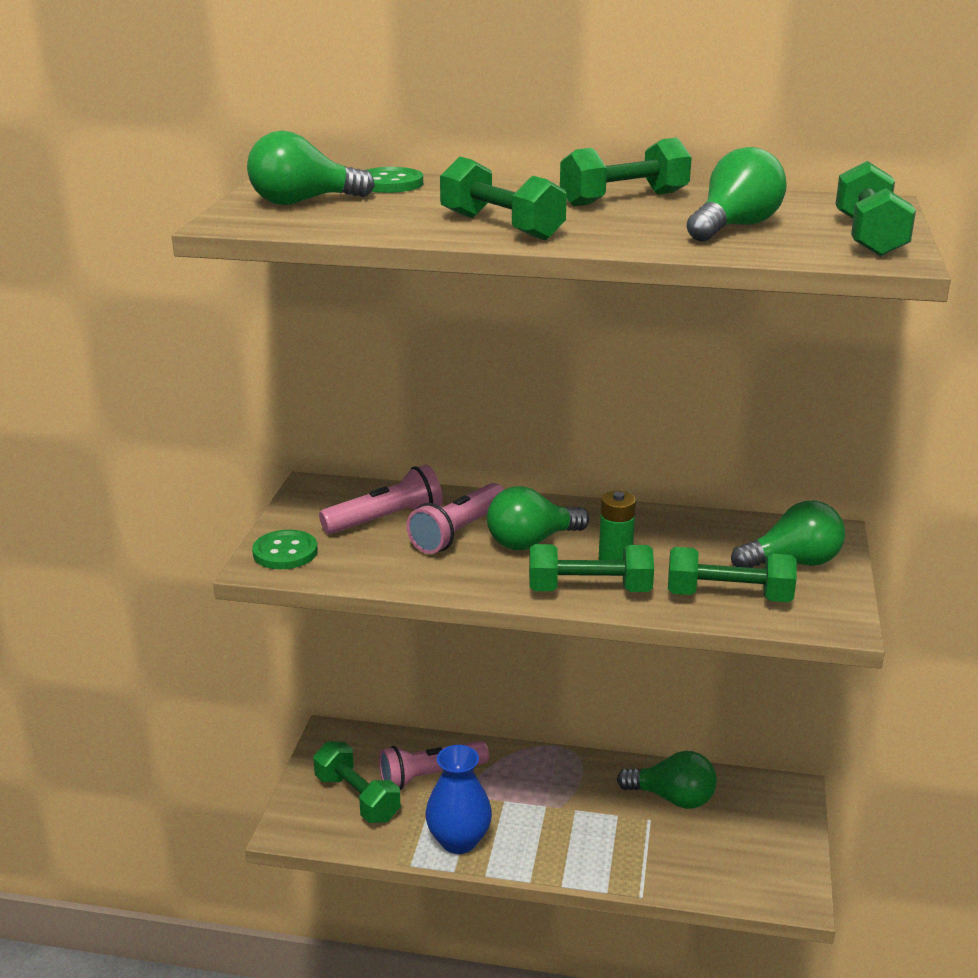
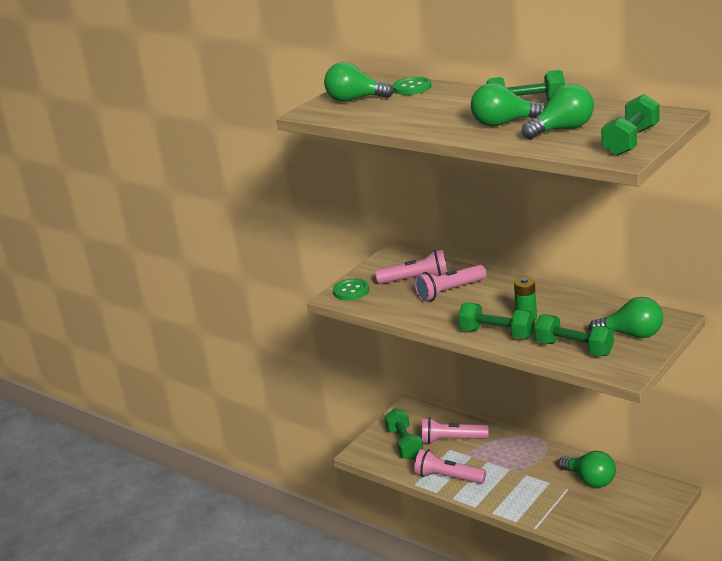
camera: 30 degrees right, 0 degrees up
(459, 840) = (448, 477): blue vase -> pink flashlight
(501, 227) = (436, 122): green dumbbell -> none
(531, 542) = (486, 302): green light bulb -> green light bulb (504, 123)

